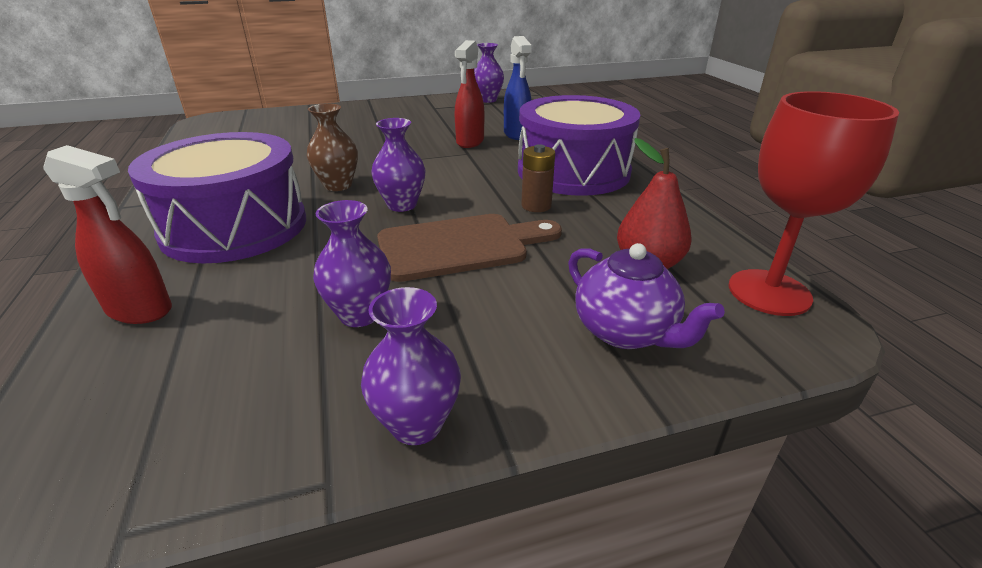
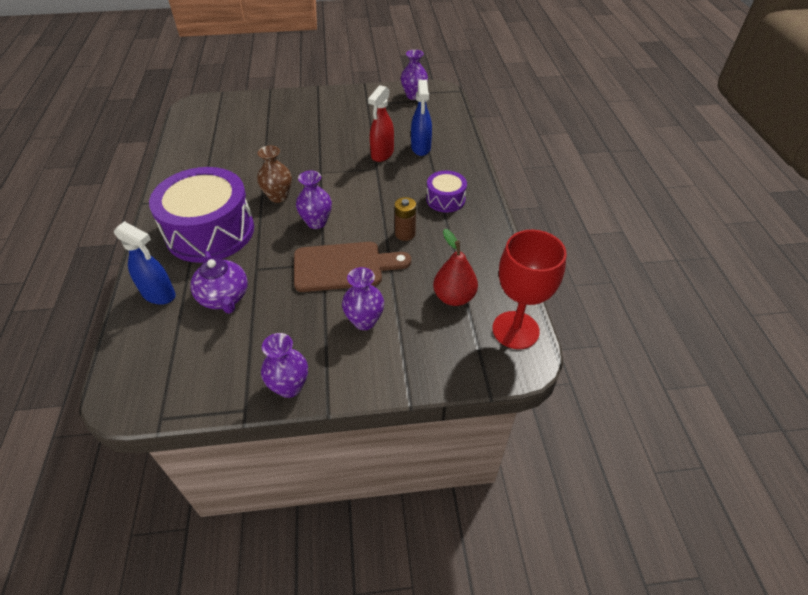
camera: 10 degrees right, 15 degrees up
(140, 310) = (159, 295): red spray bottle -> blue spray bottle
(360, 314) = (274, 314): purple vase -> purple vase (364, 321)
(573, 172) = (445, 199): purple drum -> purple drum, size x0.48
(626, 332) = (415, 347): purple teapot -> purple teapot (224, 298)

